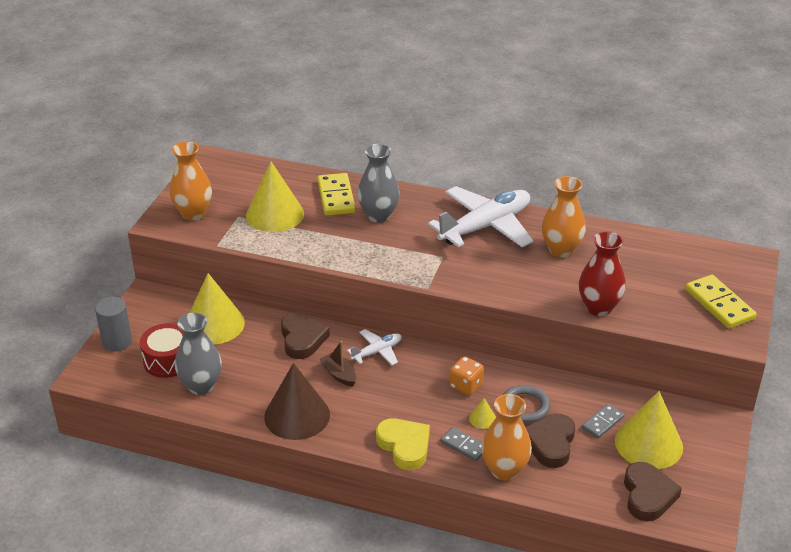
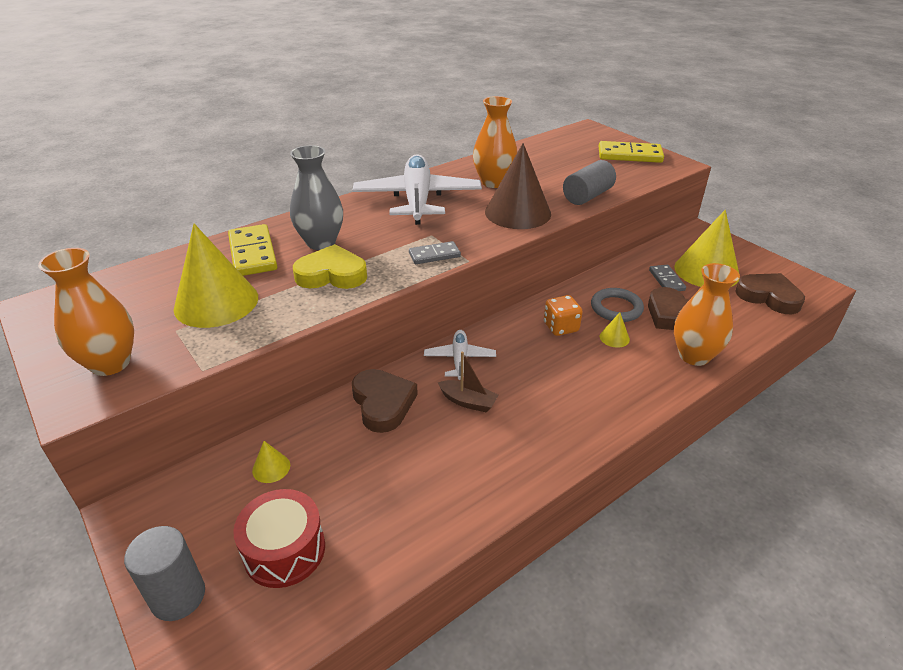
camera: 55 degrees left, 0 degrees up
(201, 386) = (370, 536): grey vase -> none
(214, 324) = (271, 468): yellow cone -> yellow cone, size x0.41
(297, 415) = (505, 466): brown cone -> brown cone (517, 212)
(302, 339) = (383, 403): brown heart -> brown heart turned 45 degrees clockwise
(336, 197) = (252, 253): yellow domino -> yellow domino turned 45 degrees clockwise
(339, 374) = (468, 402): brown boat -> brown boat turned 150 degrees counterclockwise
(404, 446) = (617, 404): yellow heart -> yellow heart (332, 274)
(463, 446) = (644, 365): grey domino -> grey domino (434, 255)
(598, 307) = (587, 196): red vase -> grey cylinder

